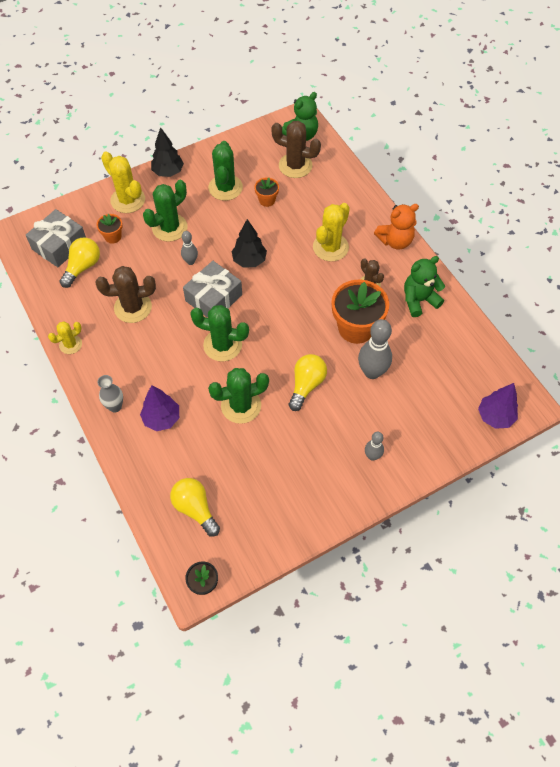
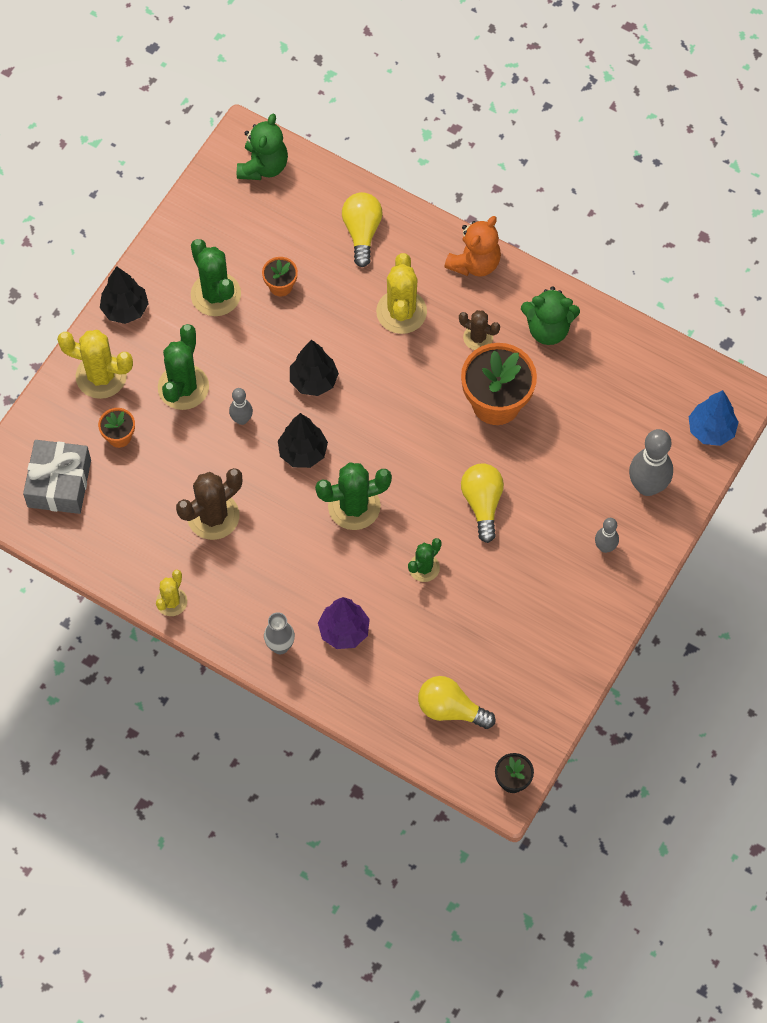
camera: 30 degrees left, 5 degrees up
(82, 267) = (111, 497): yellow light bulb -> yellow light bulb (362, 232)
(213, 298) = (303, 452): grey gift -> black tree
(241, 405) = (424, 568): green cactus -> green cactus, size x0.59
(295, 166) = (284, 217): brown cactus -> none
(372, 372) = (546, 448): grey bowling pin -> grey bowling pin (647, 486)
(419, 300) = (548, 329): green teddy bear -> green teddy bear turned 120 degrees counterclockwise
(495, 416) = (711, 430): purple tree -> blue tree

